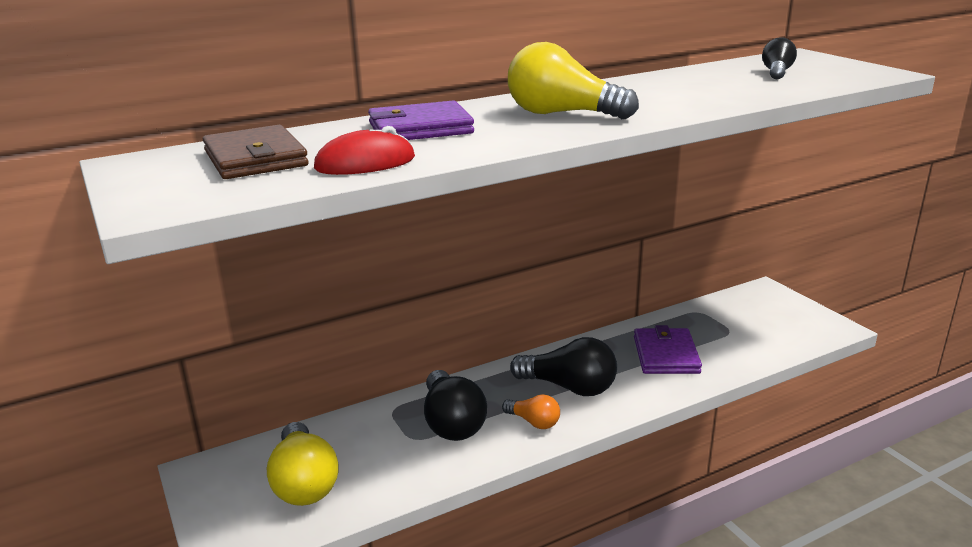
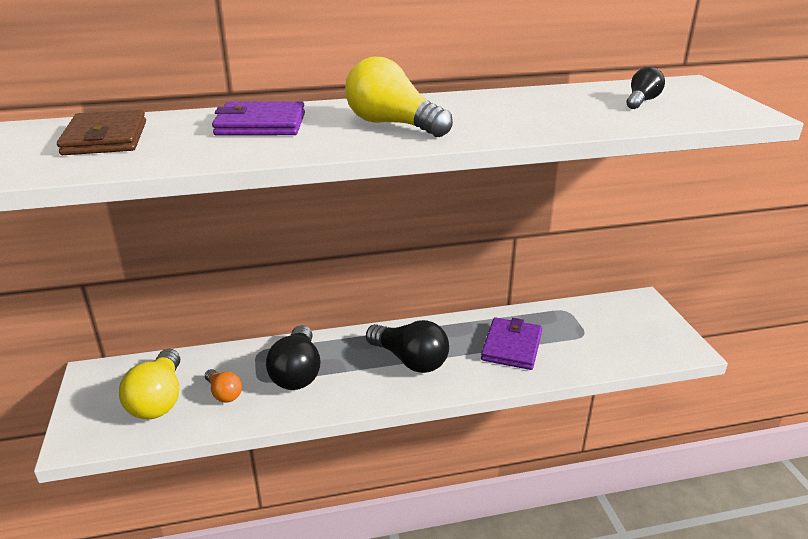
camera: 15 degrees right, 5 degrees up
(365, 163) = (179, 154): red mouse -> none
(533, 422) = (362, 386): orange light bulb -> orange light bulb (224, 393)

